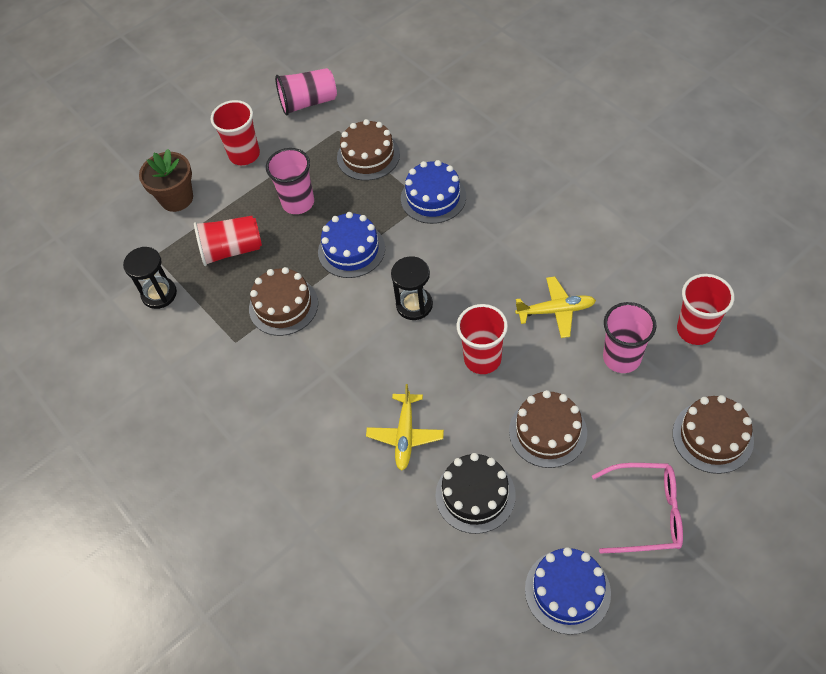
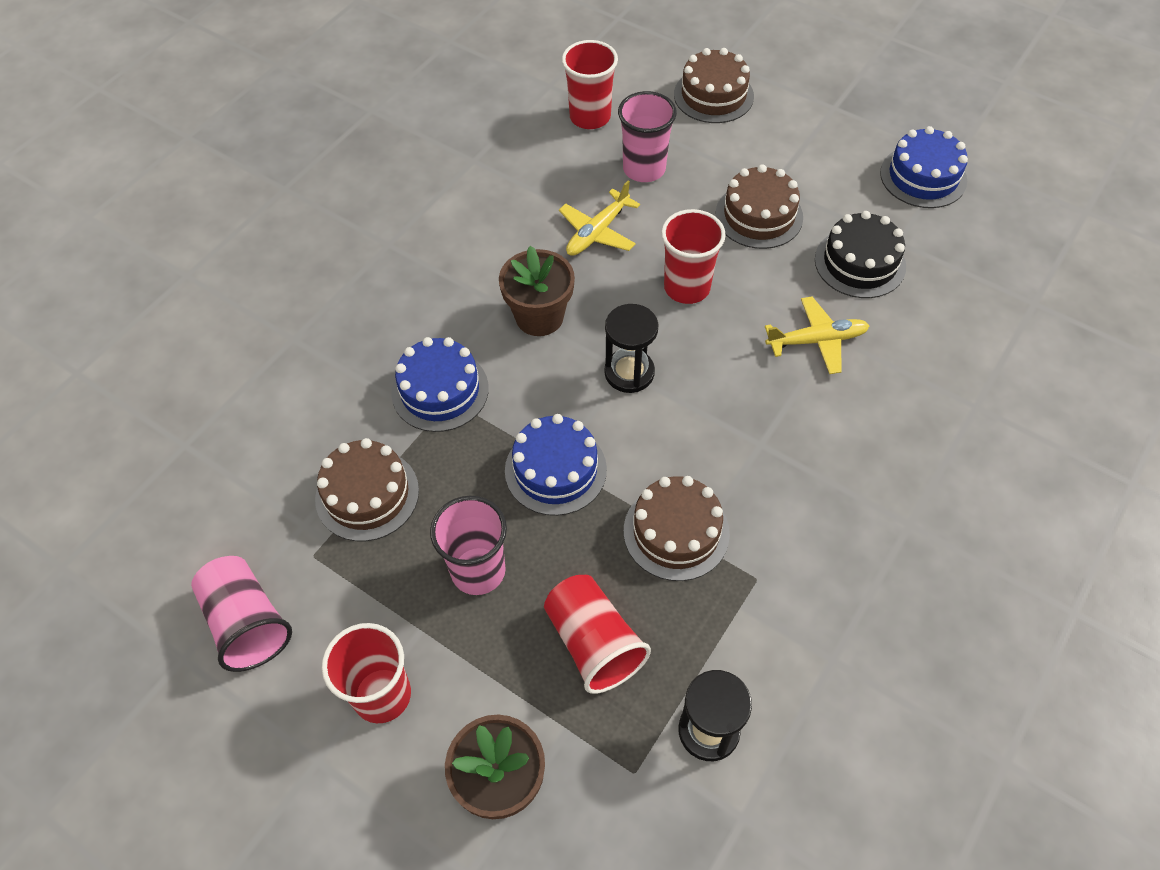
camera: 110 degrees left, 0 degrees up
(480, 260) = (539, 317): none -> brown flower pot
(555, 311) = (598, 232): yellow plane -> yellow plane turned 120 degrees counterclockwise
(646, 513) = (815, 132): pink glasses -> none

